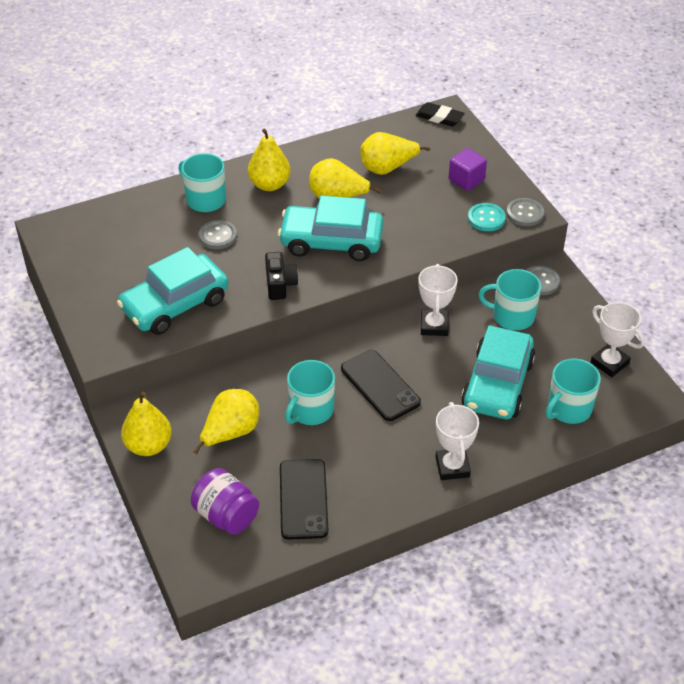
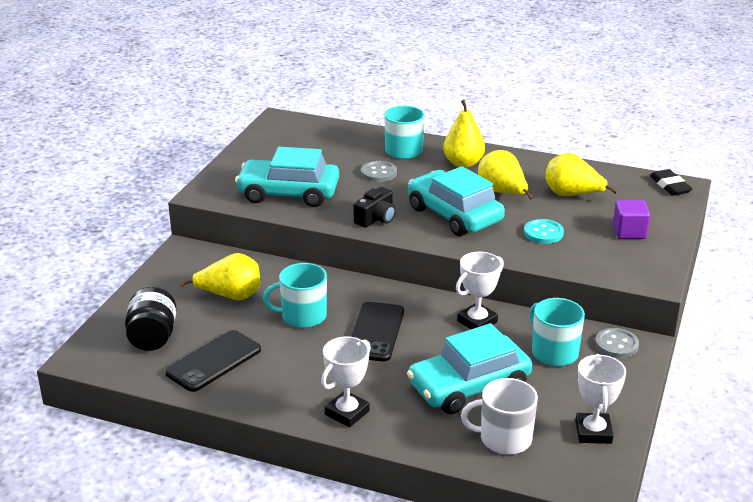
camera: 45 degrees right, 15 degrees down
(148, 446) = (171, 272): yellow pear -> none
(226, 515) = (153, 337): purple jar -> black jar
(486, 218) = (606, 262): turquoise button -> turquoise button (543, 233)
(525, 213) = (647, 276): grey button -> none
(568, 408) = (504, 438): turquoise mug -> white mug

